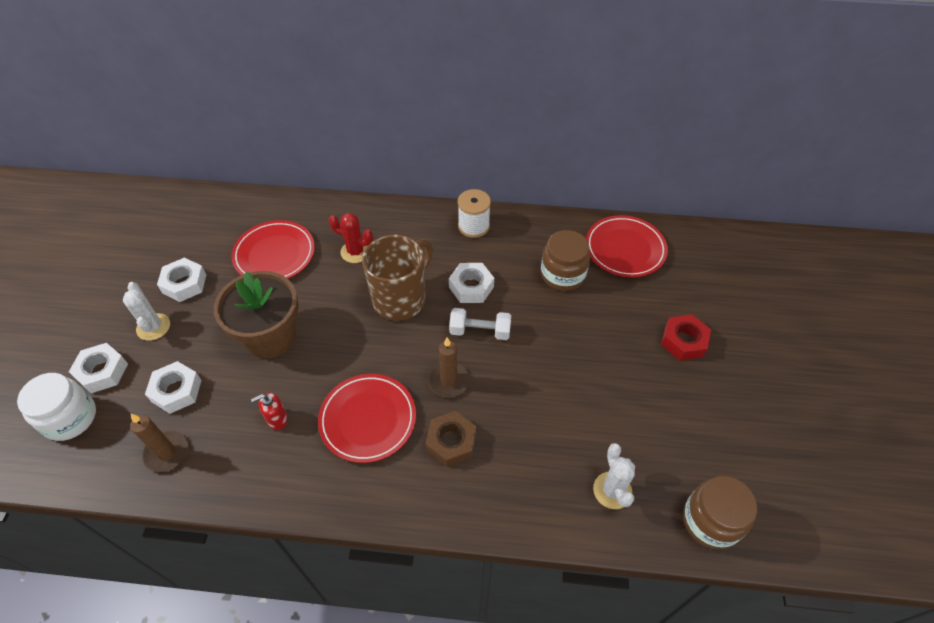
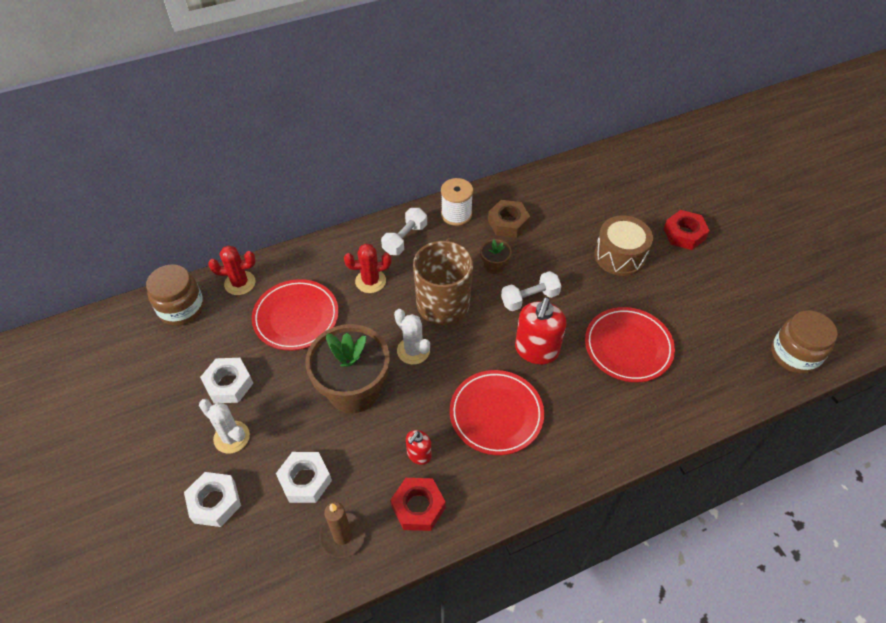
camera: 30 degrees left, 0 degrees up
(70, 418) = (219, 559): white jar -> none
(241, 463) = (418, 507): none -> red nut
(255, 207) = (240, 283): none -> red cactus
(412, 228) = (405, 239): none -> white dumbbell
(449, 381) = (536, 350): brown candle -> red soap dispenser
(451, 442) = (576, 396): brown nut -> brown nut (508, 223)
(471, 287) = (494, 266): white nut -> brown flower pot
(562, 274) = (558, 223): brown jar -> brown jar (181, 308)
(598, 332) = (619, 256): none -> brown drum
(612, 490) = (717, 369): white cactus -> white cactus (413, 350)
(625, 249) = (590, 181): red plate -> red plate (628, 347)

